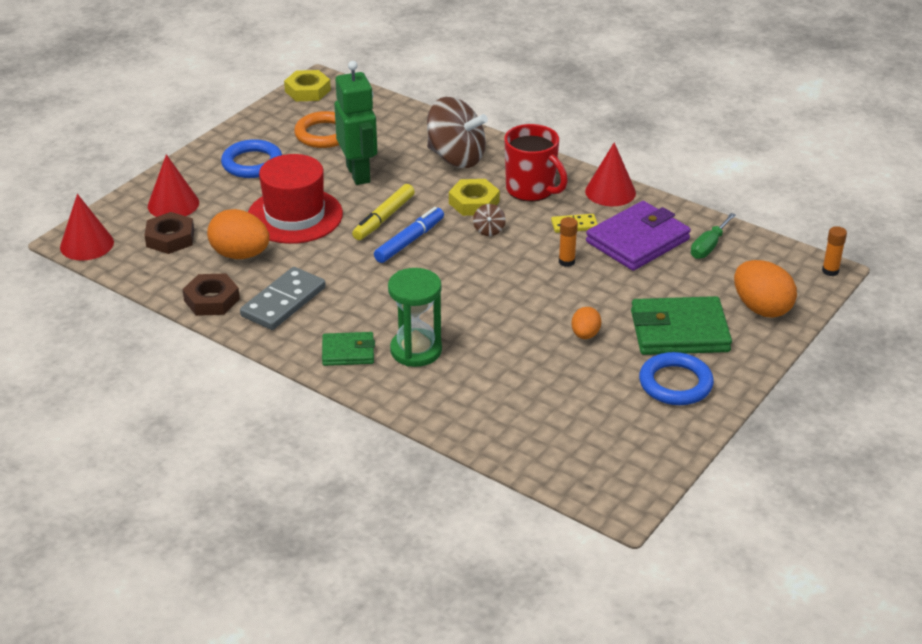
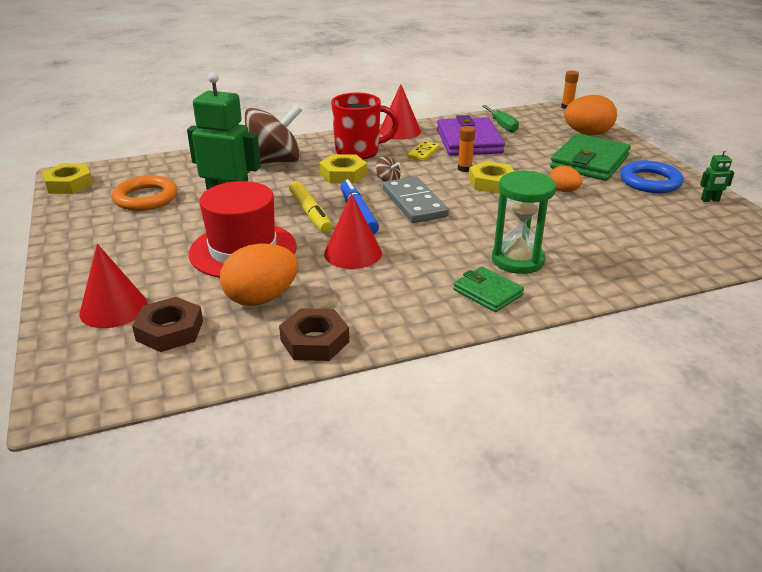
camera: 55 degrees left, 5 degrees down
(87, 244) = (89, 394): red cone -> red cone (353, 253)
(252, 163) = (125, 243): blue ring -> none
(283, 302) = (370, 300): grey domino -> grey domino (414, 203)
(348, 352) = (487, 292): green wallet -> green wallet turned 75 degrees counterclockwise
(553, 287) = (491, 183): none -> yellow nut
(673, 433) = (710, 200): none -> green robot

